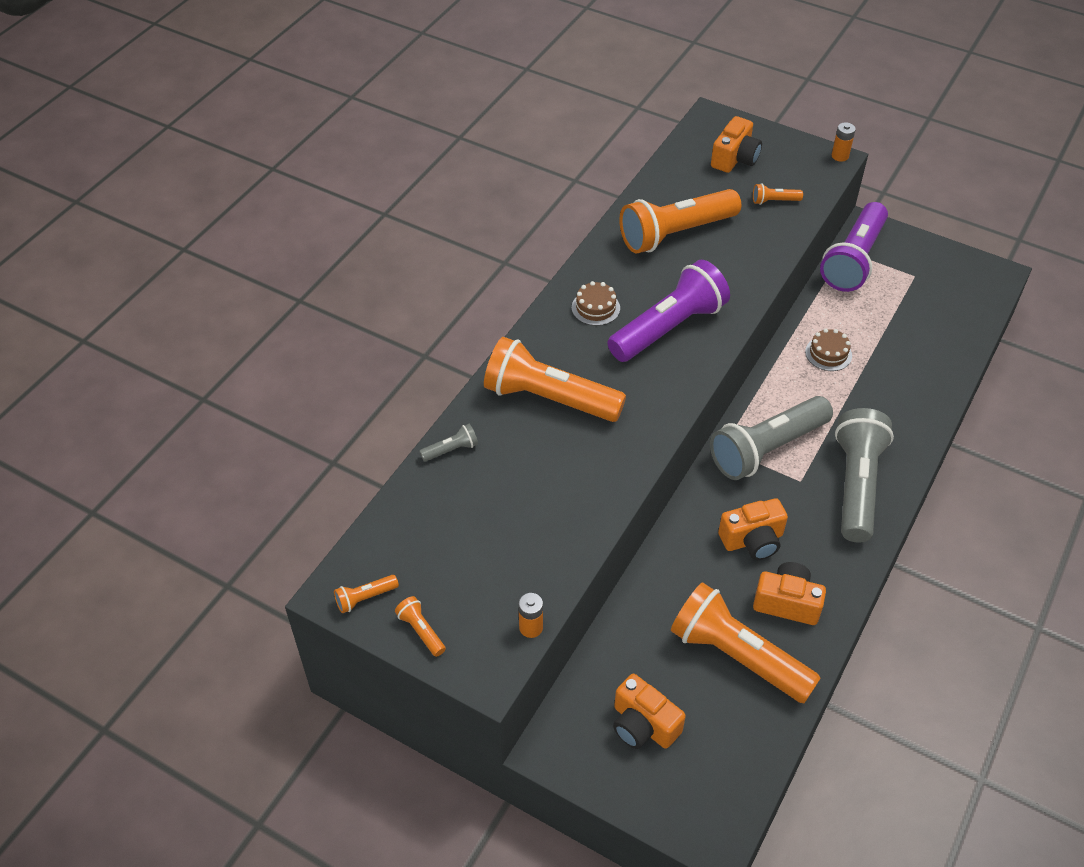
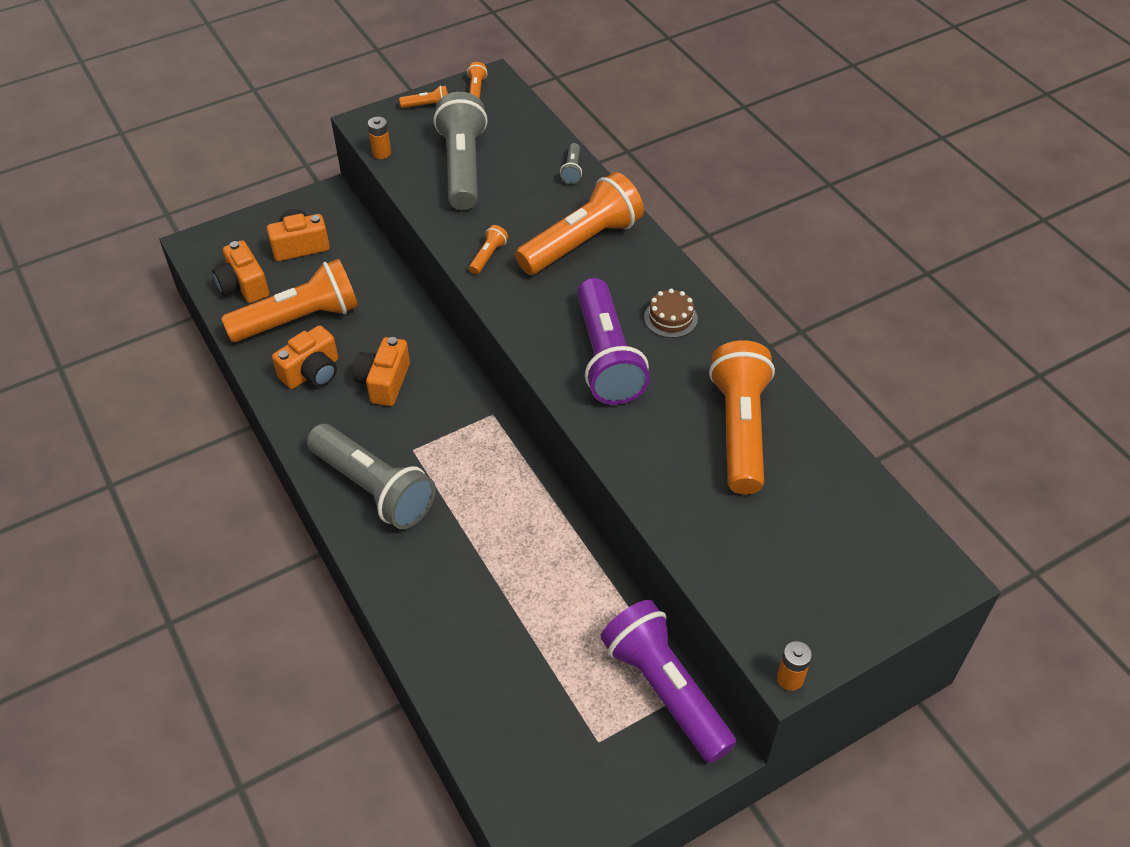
camera: 120 degrees right, 0 degrees up
(735, 158) = (845, 556): orange camera -> orange camera (243, 286)
(767, 449) = (465, 445): grey flashlight -> grey flashlight (462, 167)
(774, 201) = (741, 551): orange flashlight -> orange flashlight (488, 256)
(828, 353) = (541, 568): brown cake -> none

